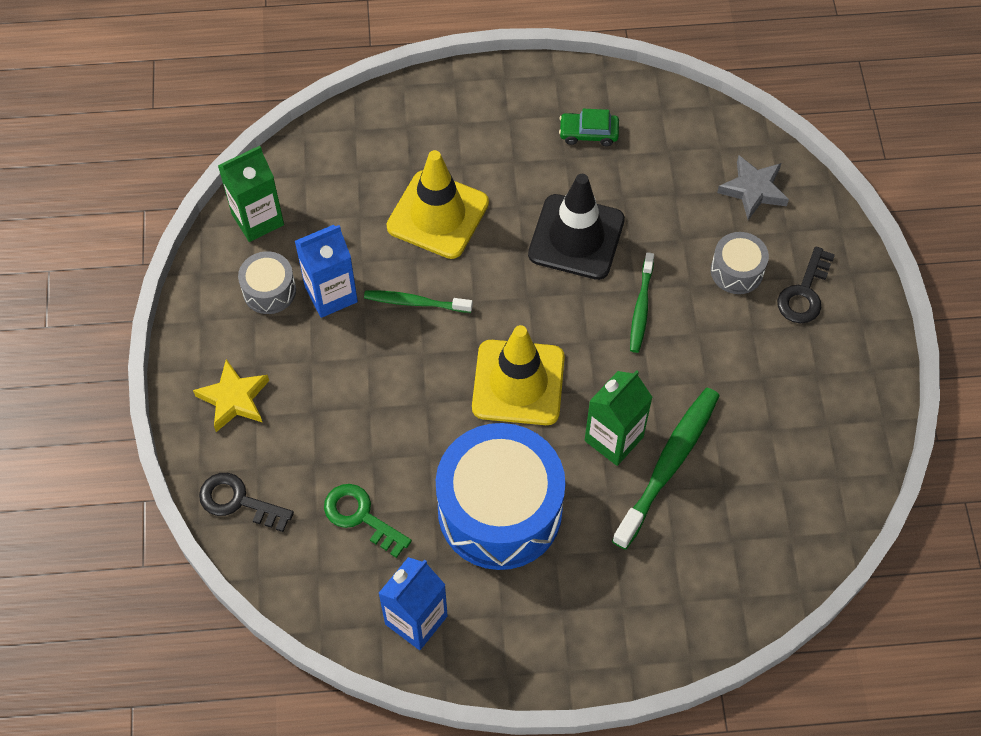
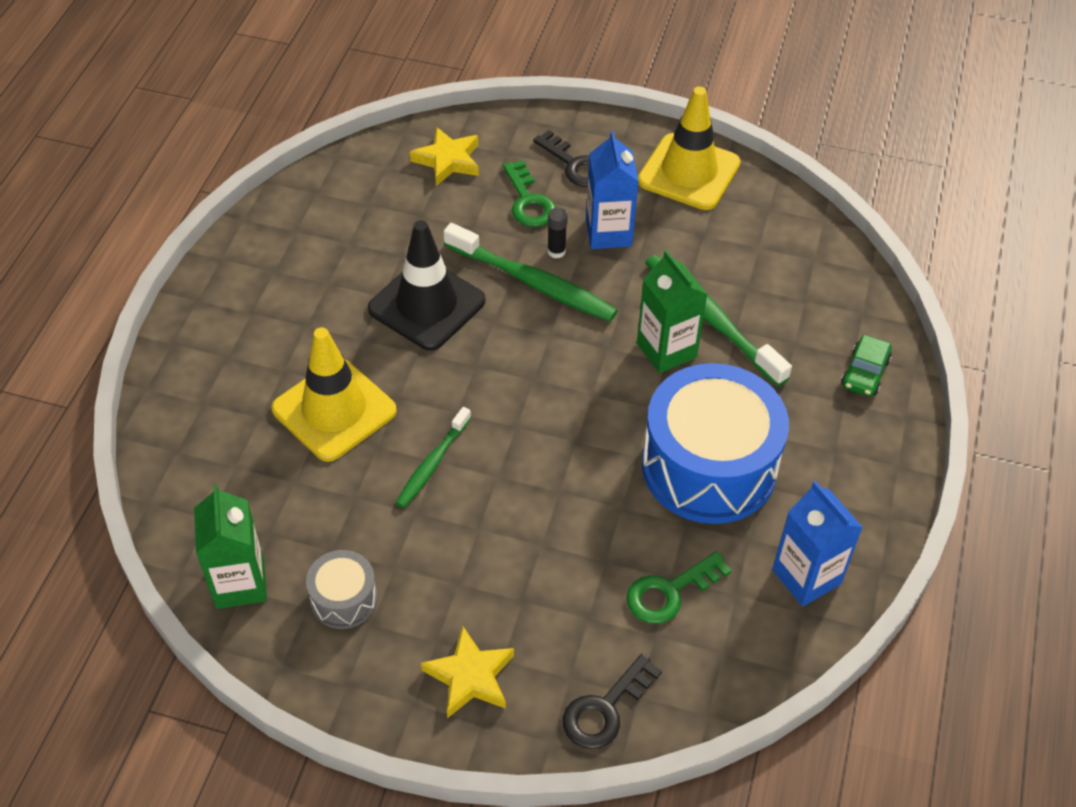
camera: 70 degrees left, 10 degrees down
(331, 294) = (381, 539): blue carton -> blue carton (608, 233)
(518, 383) = (571, 405): yellow traffic cone -> yellow traffic cone (689, 172)
(588, 133) = (310, 255): green car -> green car (865, 373)
(641, 308) = (533, 282): green toothbrush -> green toothbrush, size x1.70
(687, 313) = (556, 251): none -> black glue stick
(737, 271) = (528, 201): grey drum -> green key
(753, 190) = (448, 160): grey star -> yellow star

